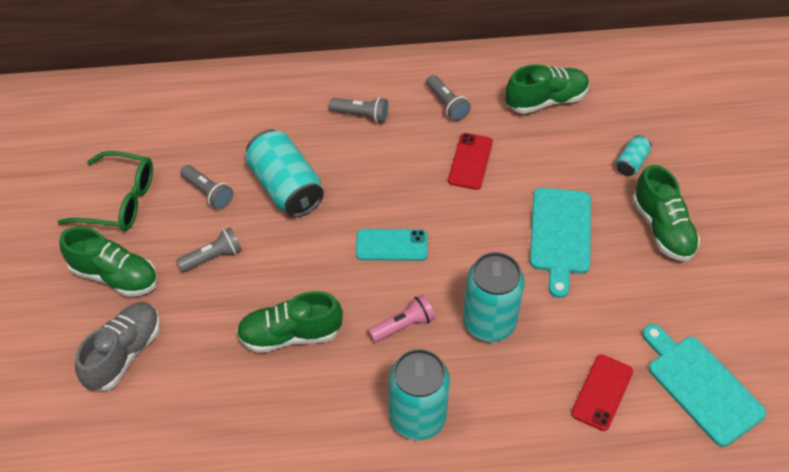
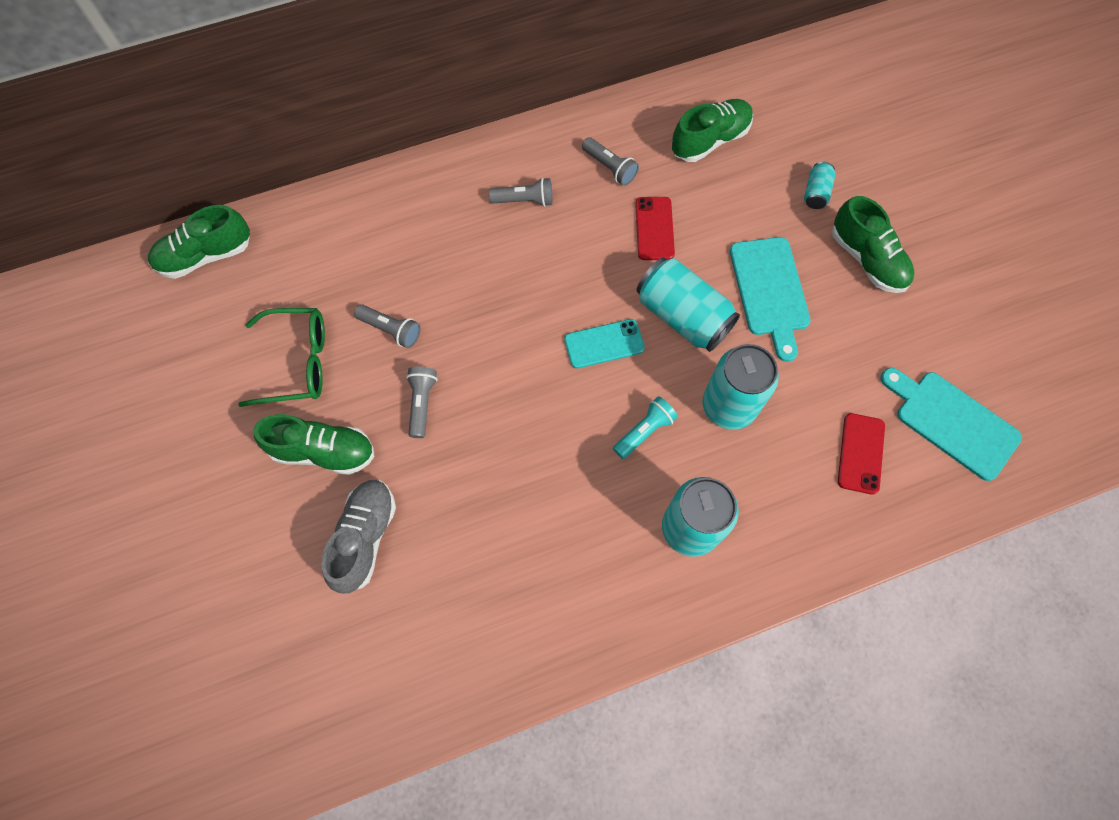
camera: 15 degrees left, 15 degrees up
(213, 257) = (422, 403): grey flashlight -> grey flashlight turned 45 degrees counterclockwise
(285, 187) = (472, 304): turquoise can -> turquoise can (683, 316)
(290, 334) = (532, 471): green shoe -> green shoe (206, 255)
(403, 325) = (644, 431): pink flashlight -> turquoise flashlight

